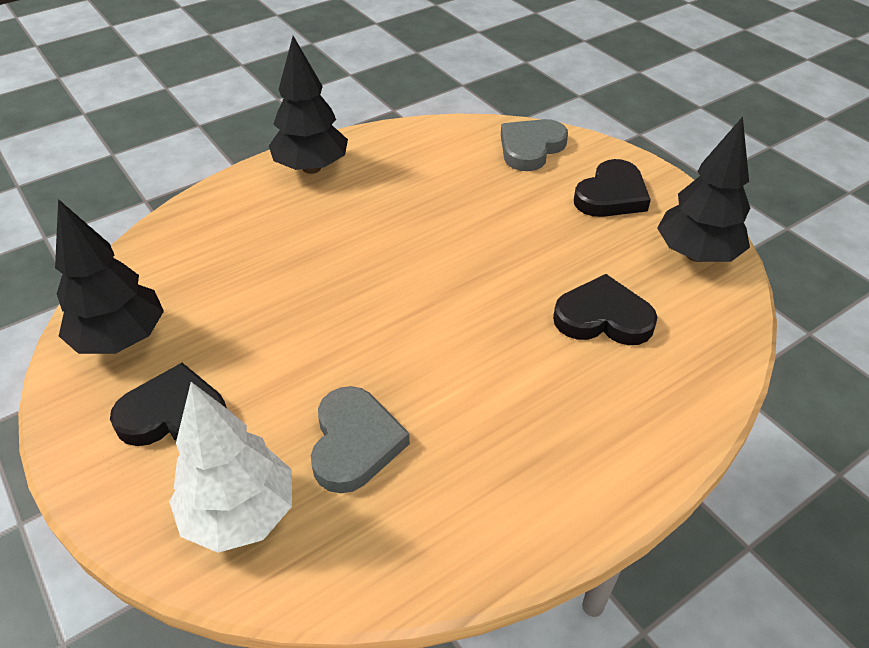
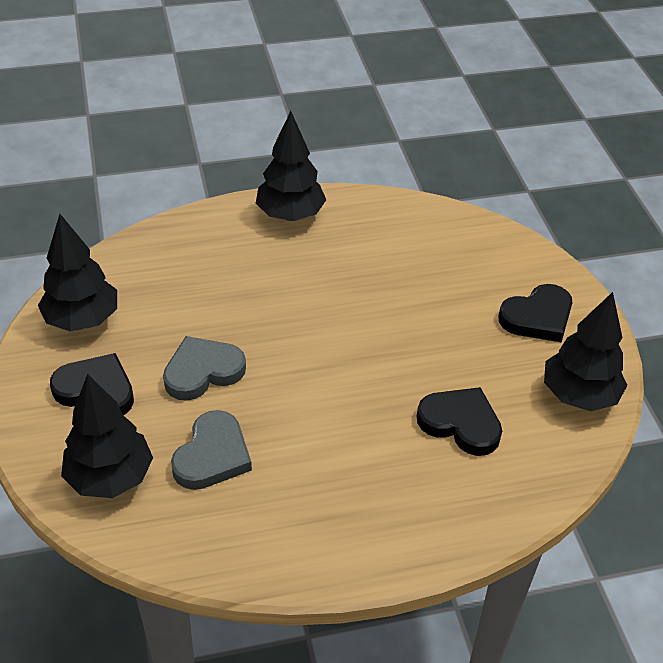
camera: 20 degrees right, 0 degrees up
(240, 514) = (110, 477): white tree -> black tree
(530, 148) = (491, 250): grey heart -> grey heart (202, 371)

